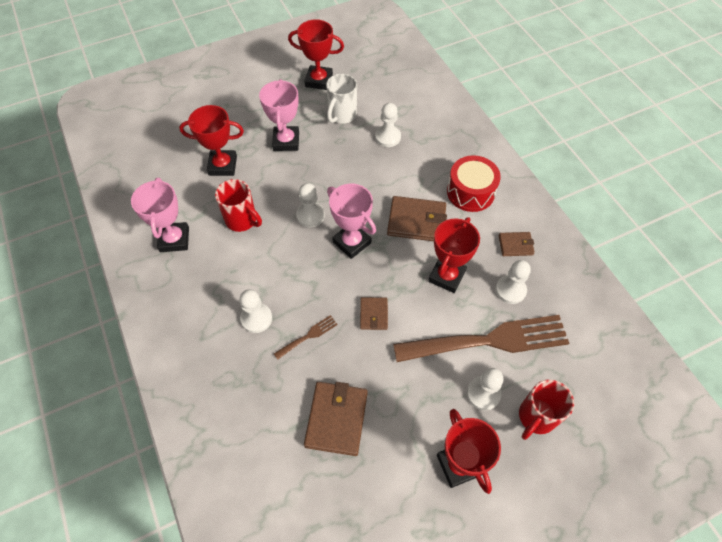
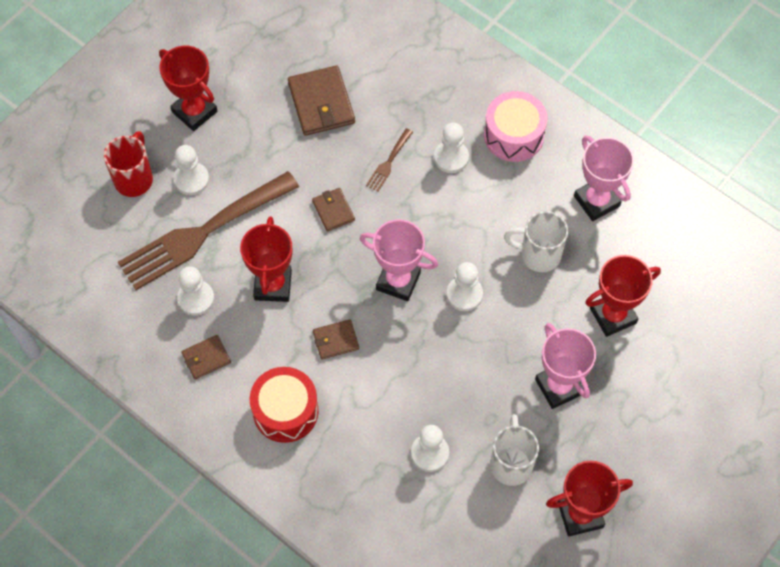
camera: 155 degrees right, 5 degrees up
(195, 315) = (514, 135): none -> pink drum
(242, 220) = (539, 255): red mug -> white mug
(416, 221) = (336, 340): brown wallet -> brown wallet, size x0.56

